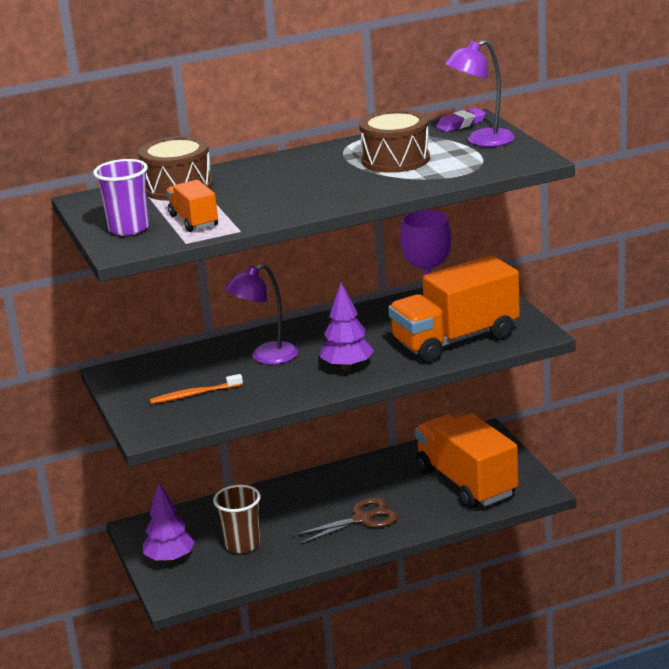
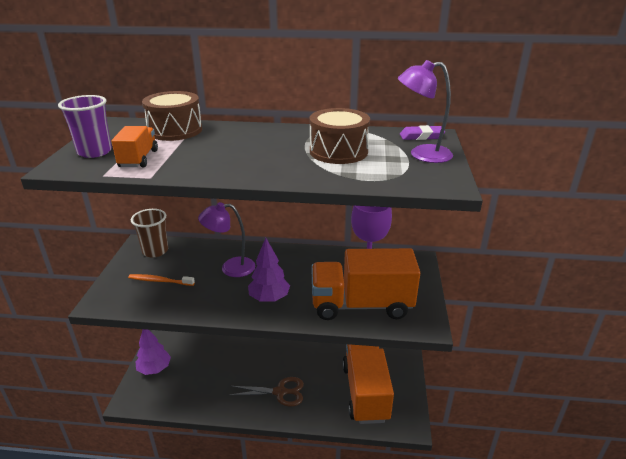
camera: 25 degrees right, 5 degrees up
(242, 544) = (199, 377): brown cup -> brown cup (155, 251)

